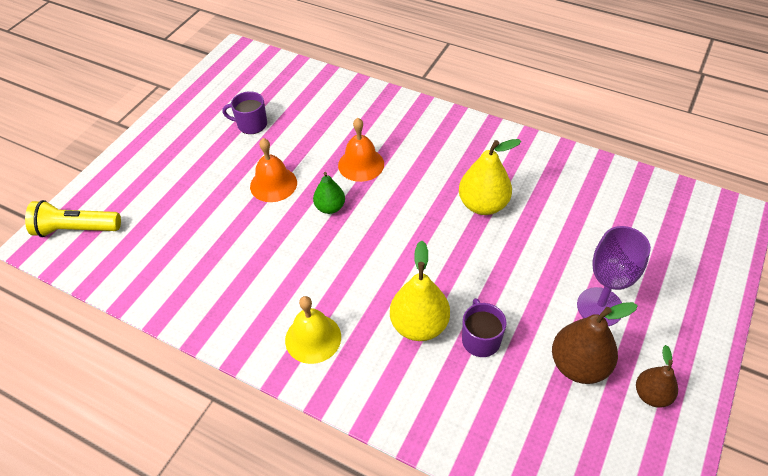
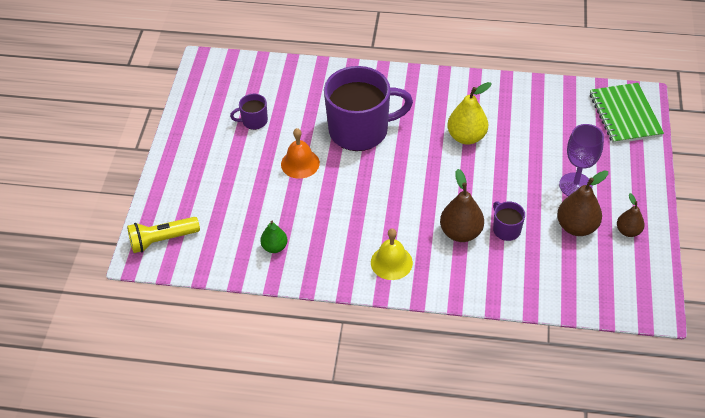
camera: 20 degrees left, 0 degrees up
(330, 207) = (354, 169): green pear -> green pear (274, 247)
(361, 164) = (360, 130): orange bell -> purple mug
(419, 325) = (460, 232): yellow pear -> brown pear
(703, 231) = (624, 115): none -> green notebook

